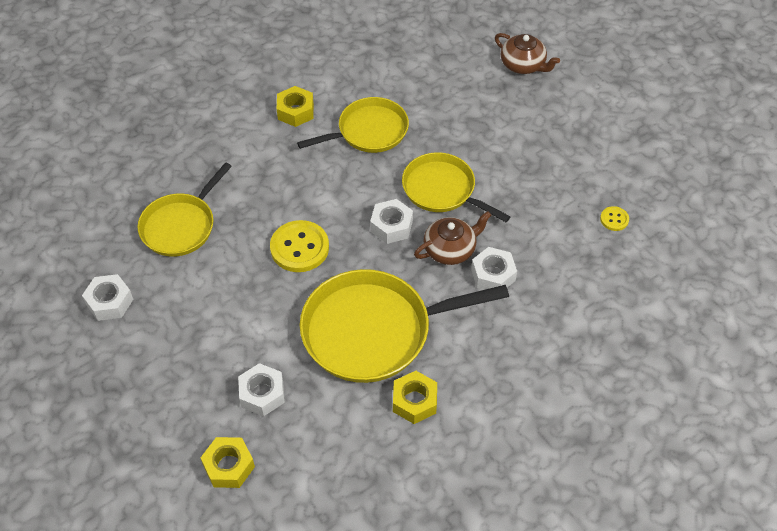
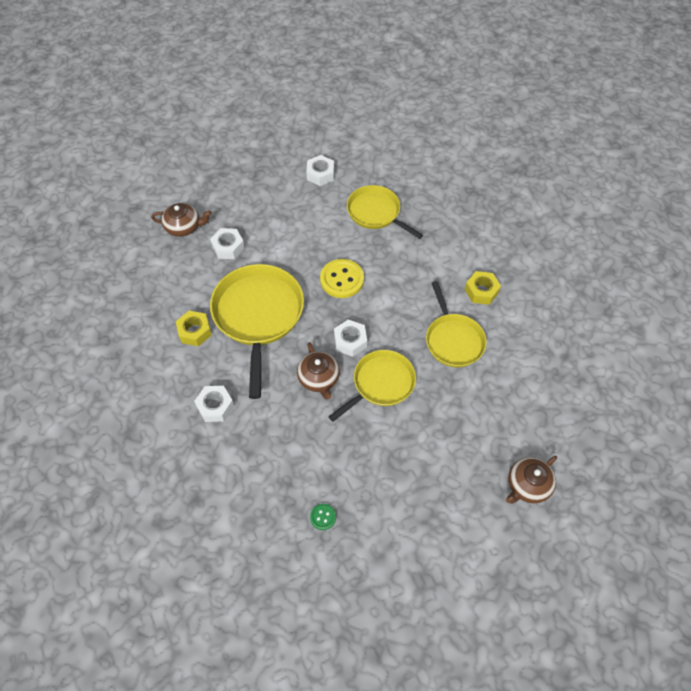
camera: 100 degrees right, 5 degrees up
(229, 466) = (184, 227): yellow nut -> brown teapot
(493, 275) = (287, 404): white nut -> white nut (215, 406)
(614, 219) = (323, 517): yellow button -> green button

